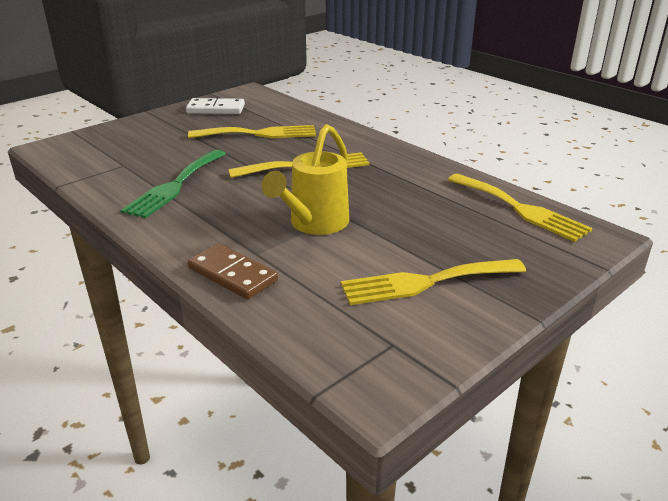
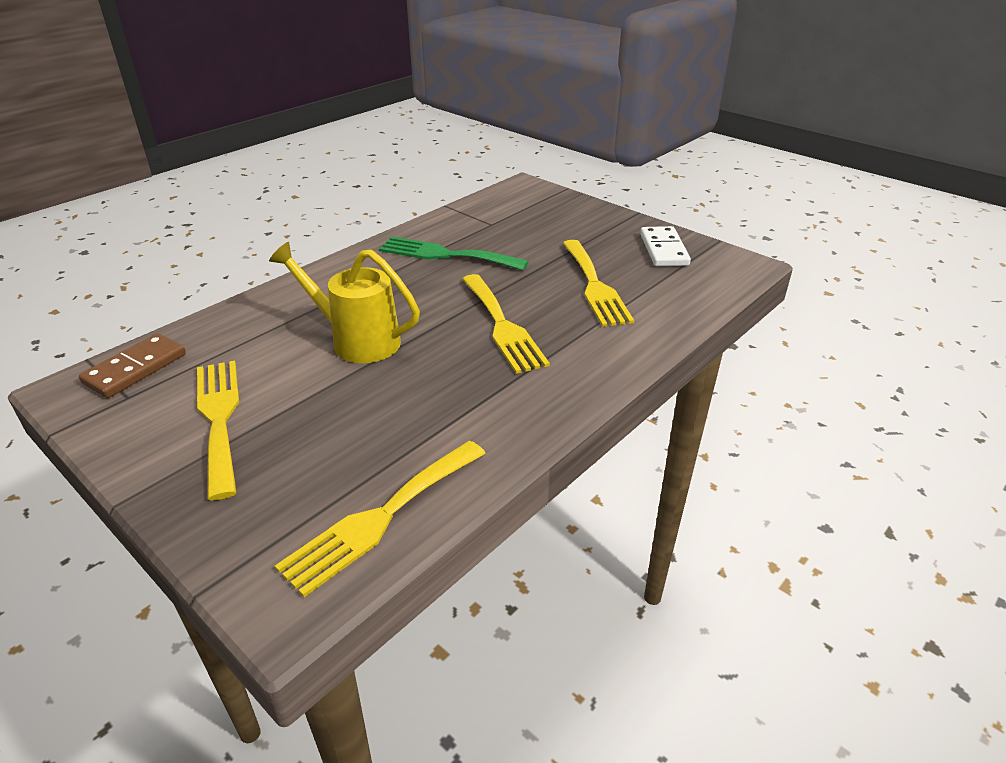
camera: 85 degrees right, 5 degrees up
(232, 274) = (270, 304): brown domino -> brown domino (135, 369)

